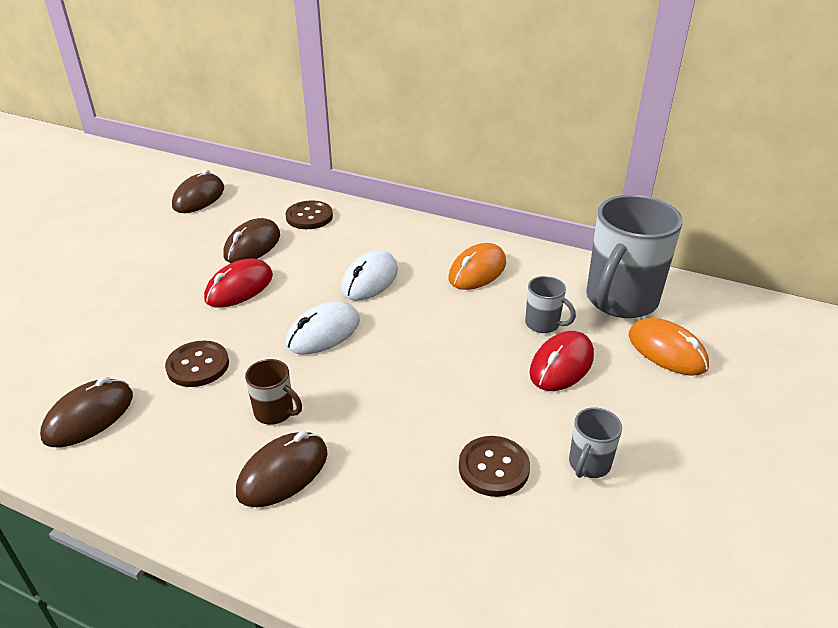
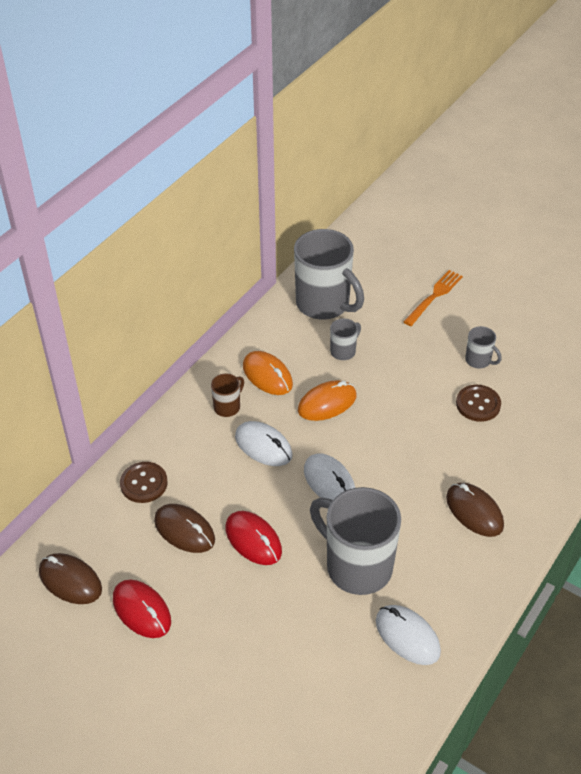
camera: 80 degrees left, 10 degrees up
(89, 416) = (407, 636): brown mouse -> white mouse
(198, 365) = (357, 566): brown button -> grey mug
(275, 412) = (417, 515): brown mug -> brown mug (227, 407)
(561, 365) = (389, 352): red mouse -> red mouse (141, 610)
(667, 351) = (383, 297): orange mouse -> orange mouse (327, 403)
(704, 404) = (434, 296): none -> orange fork

